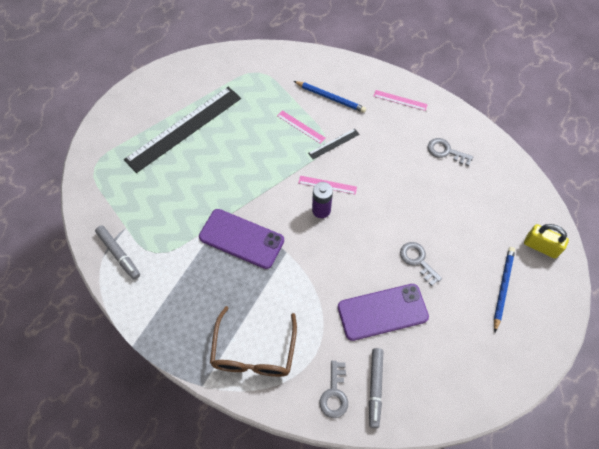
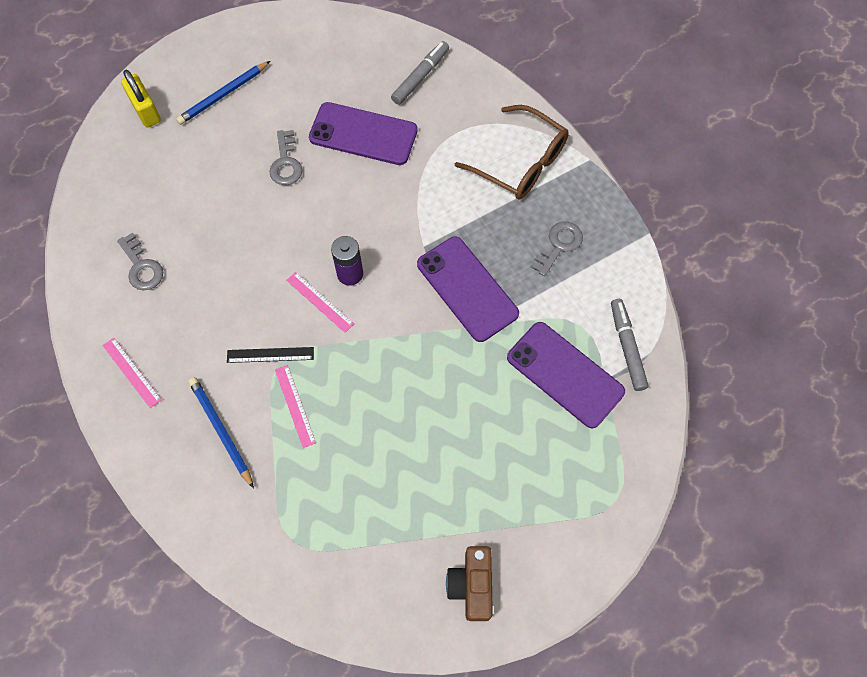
camera: 150 degrees left, 5 degrees up
(152, 217) = (565, 374): none -> purple phone
(157, 95) = (472, 585): none -> brown camera
(184, 128) = (459, 496): black ruler -> none
(254, 352) = (521, 163): brown glasses -> brown glasses turned 90 degrees clockwise
(334, 394) = (462, 91): grey key -> grey key (559, 245)

